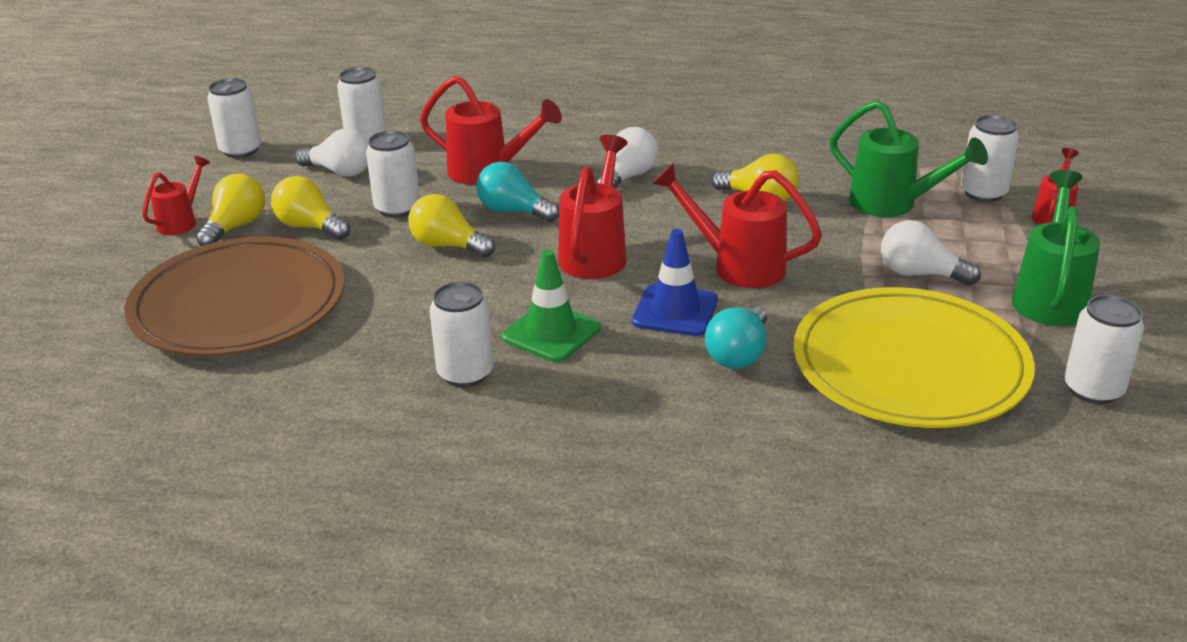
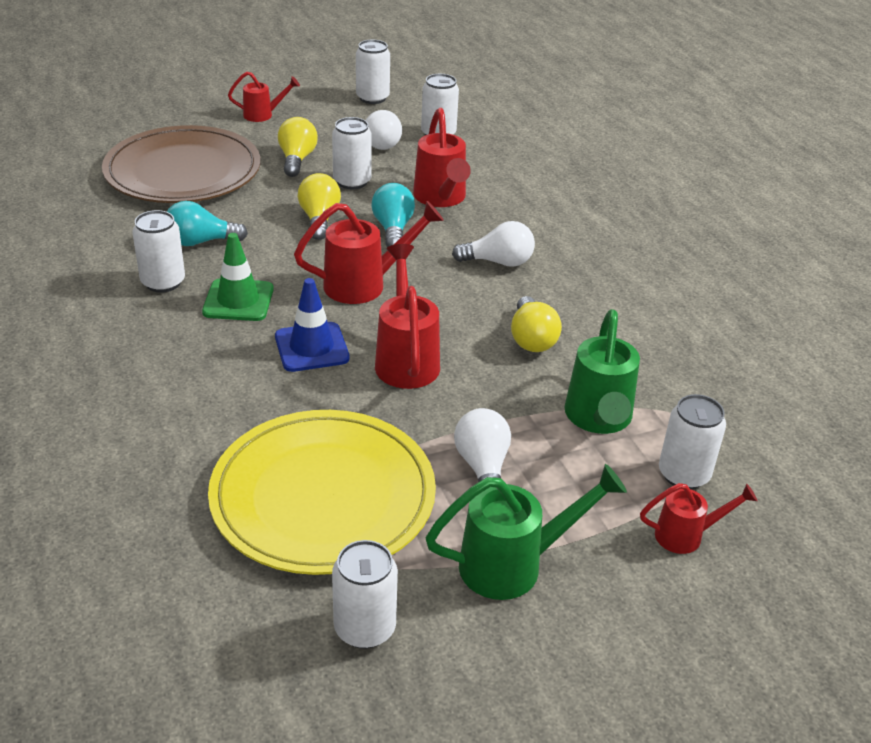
camera: 55 degrees right, 5 degrees up
(236, 227) = (273, 135): yellow light bulb -> none
(739, 354) = (273, 397): turquoise light bulb -> turquoise light bulb (200, 242)

